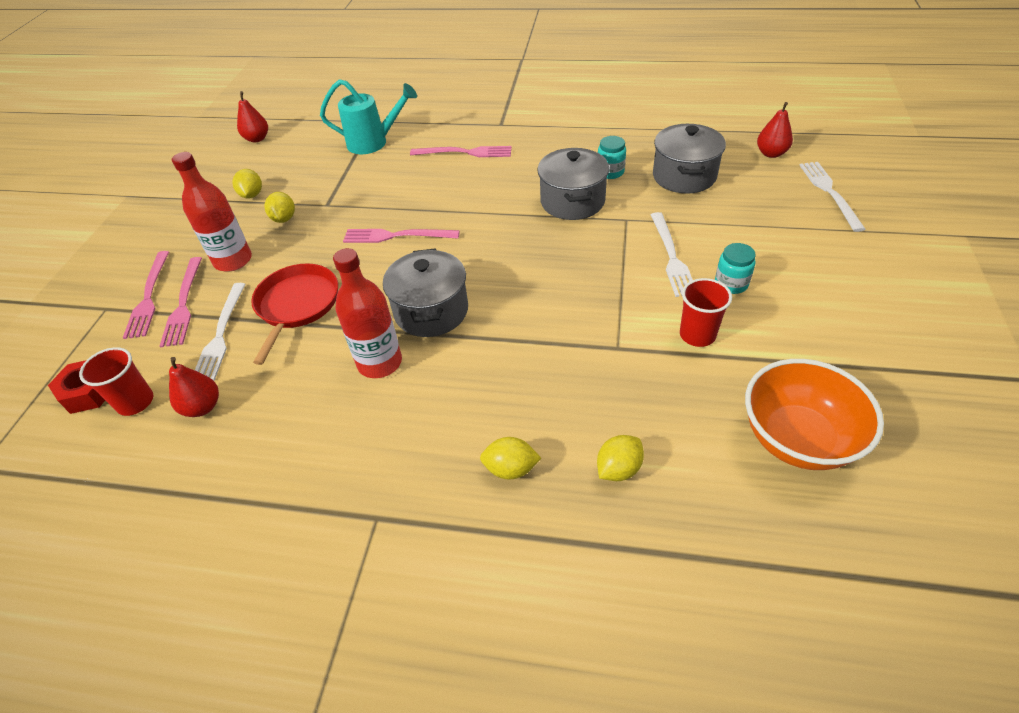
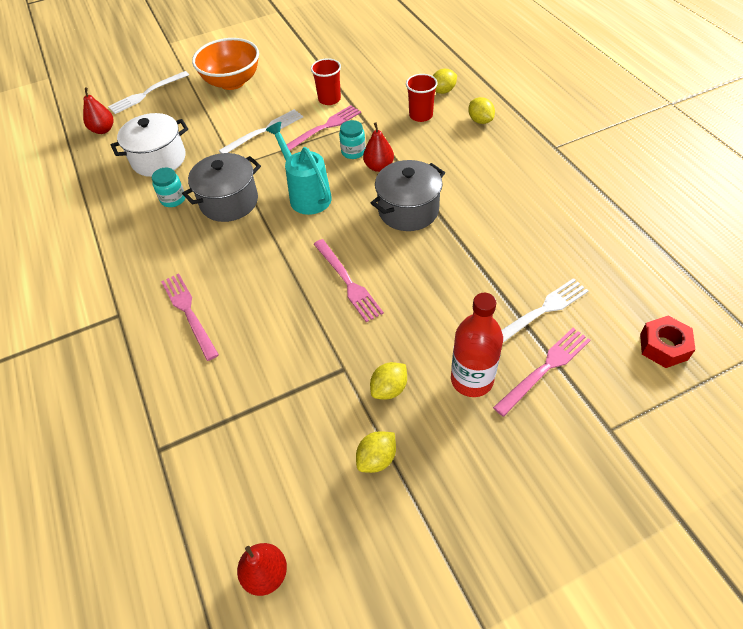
camera: 125 degrees left, 5 degrees up
(135, 402) = (634, 308): red cup -> red cup (421, 115)
(149, 297) = (566, 406): pink fork -> pink fork (324, 128)
(202, 407) = (593, 267): red pear -> red pear (379, 167)
(297, 305) = (472, 288): red pan -> none
(373, 143) = (209, 412): turquoise watering can -> turquoise watering can (307, 195)
(380, 363) = (472, 207): red bottle -> none
(618, 469) = (443, 91): yellow lemon -> yellow lemon turned 45 degrees counterclockwise
(684, 176) = (159, 159): grey pot -> white pot
(731, 284) = (274, 102): turquoise jar -> turquoise jar (353, 152)
(797, 439) = (373, 53): orange bowl -> orange bowl (232, 82)

